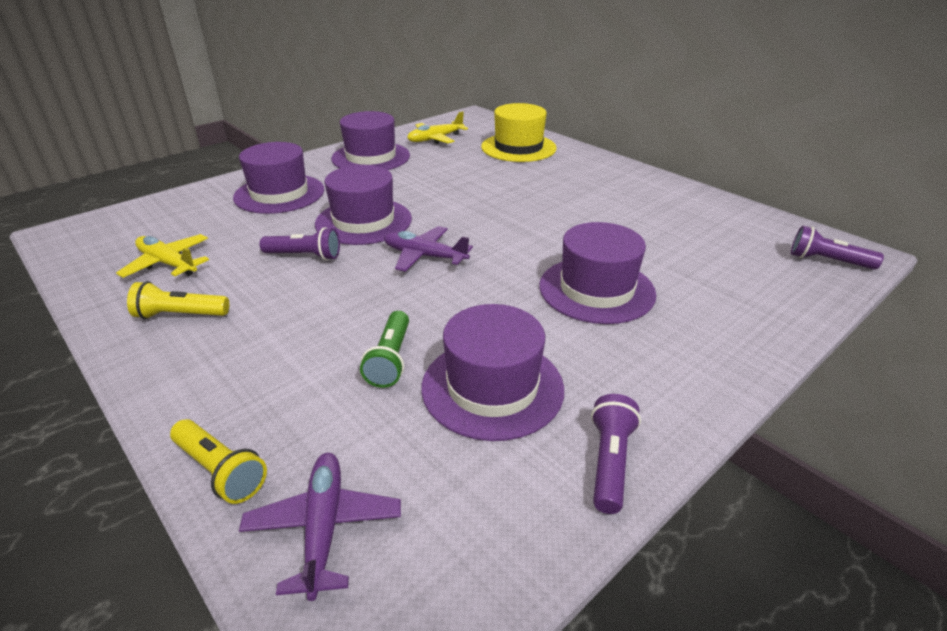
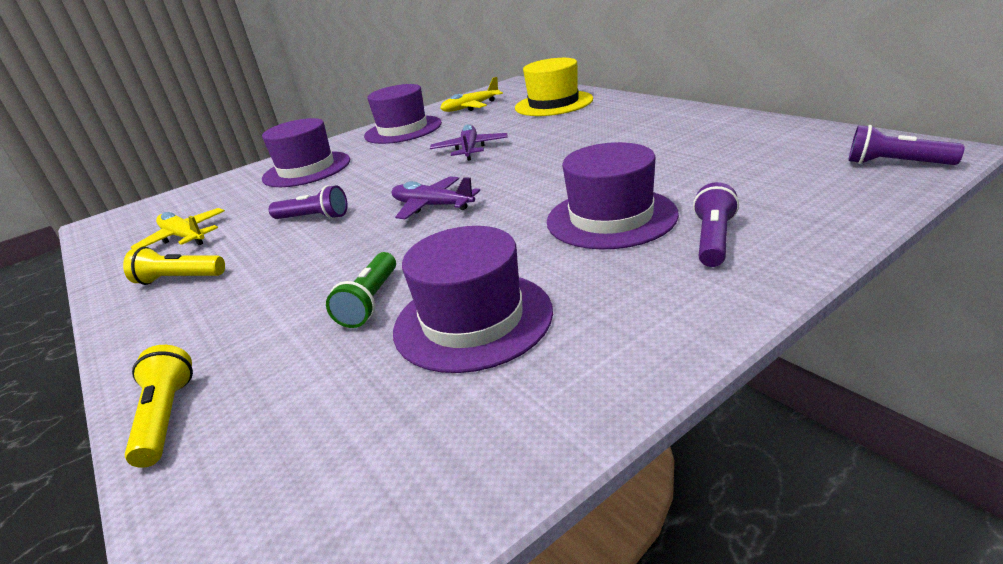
camera: 10 degrees right, 5 degrees down
(221, 470) = (166, 417): yellow flashlight -> yellow flashlight turned 150 degrees counterclockwise
(324, 527) = (251, 469): purple plane -> purple plane (470, 149)
(363, 221) = (380, 183): purple hat -> none
(609, 462) = (591, 387): purple flashlight -> purple flashlight (713, 240)

